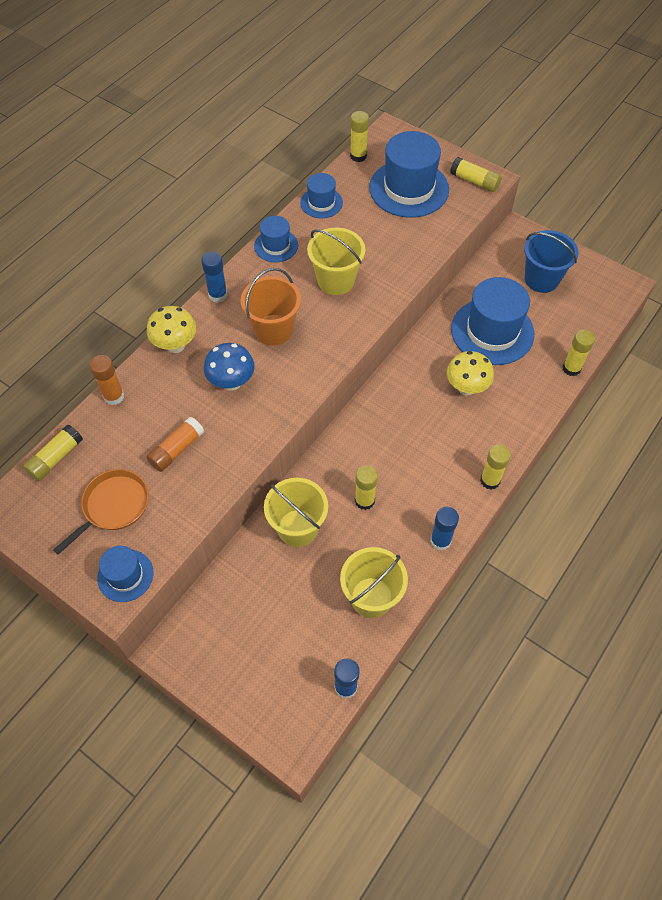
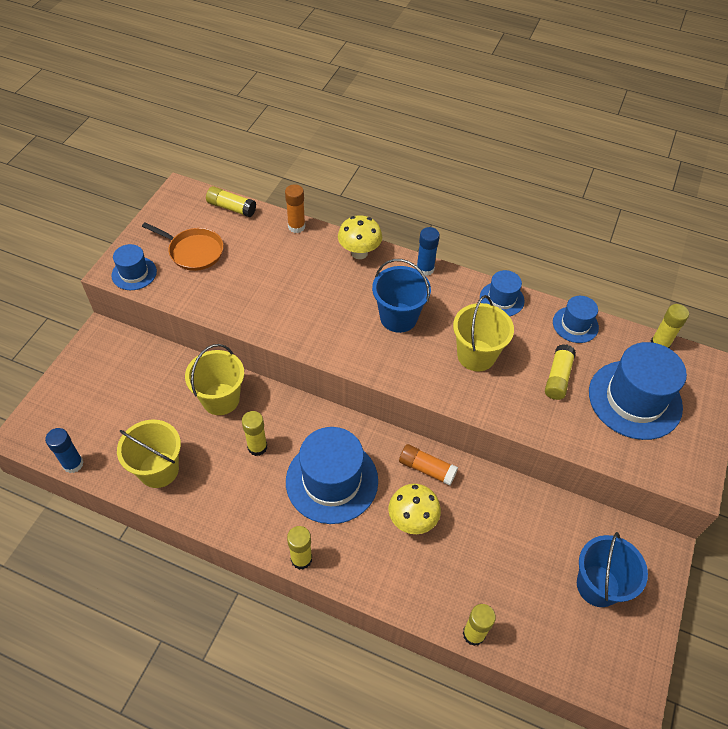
camera: 75 degrees right, 5 degrees down
(176, 449) = (253, 278): orange glue stick -> orange glue stick (427, 469)
(231, 382) = (330, 299): blue mushroom -> none
(273, 330) = (398, 317): orange bucket -> blue bucket
(440, 541) = (224, 520): blue glue stick -> none
(474, 181) = (680, 465): yellow glue stick -> yellow glue stick (557, 377)
(492, 331) = (497, 538): blue hat -> blue hat (332, 481)

